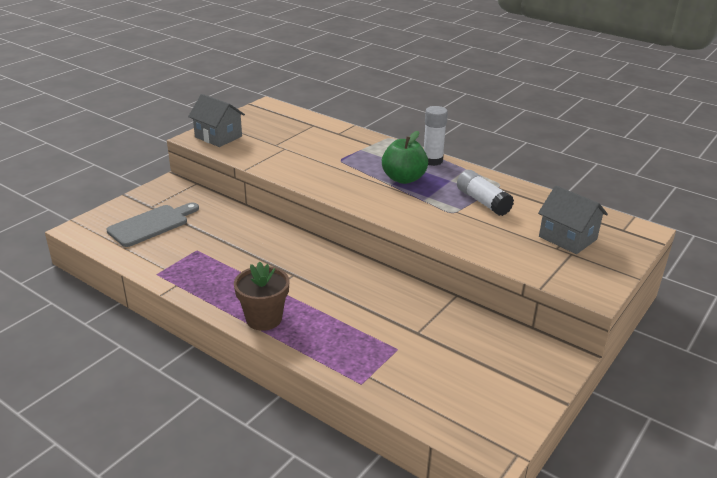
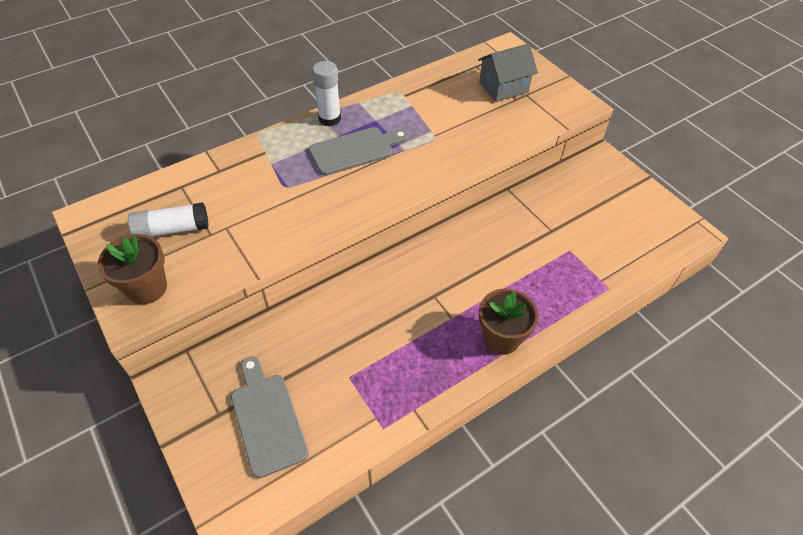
camera: 70 degrees left, 20 degrees up
(218, 137) = (147, 288): grey house -> brown flower pot
(403, 179) = (355, 150): green apple -> grey cutting board
(483, 202) = (425, 113): white glue stick -> white glue stick (172, 229)

